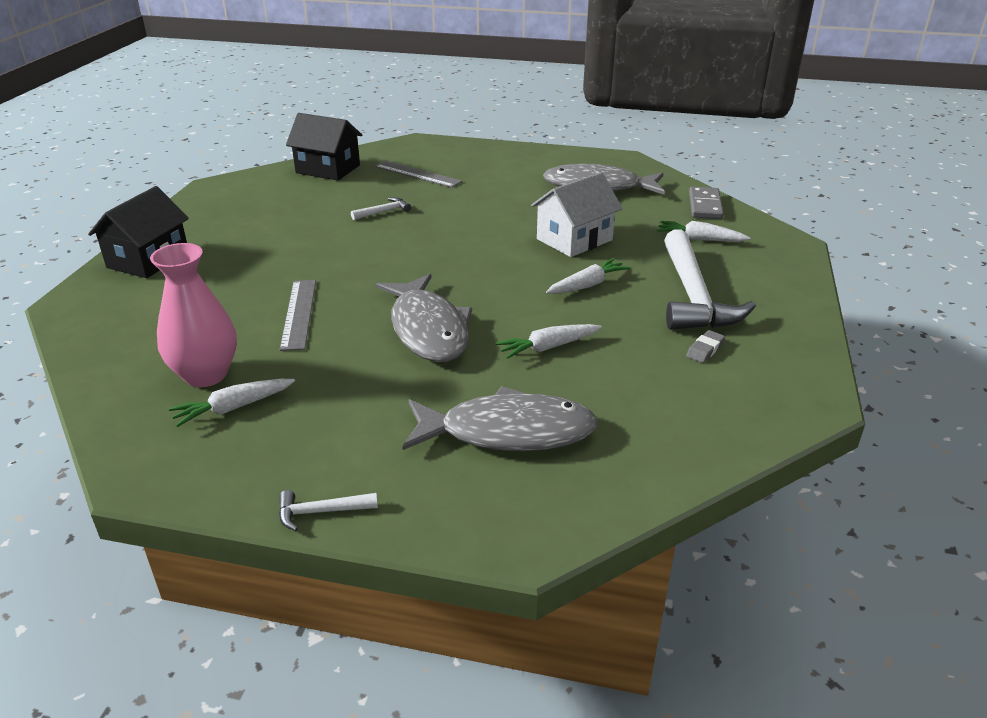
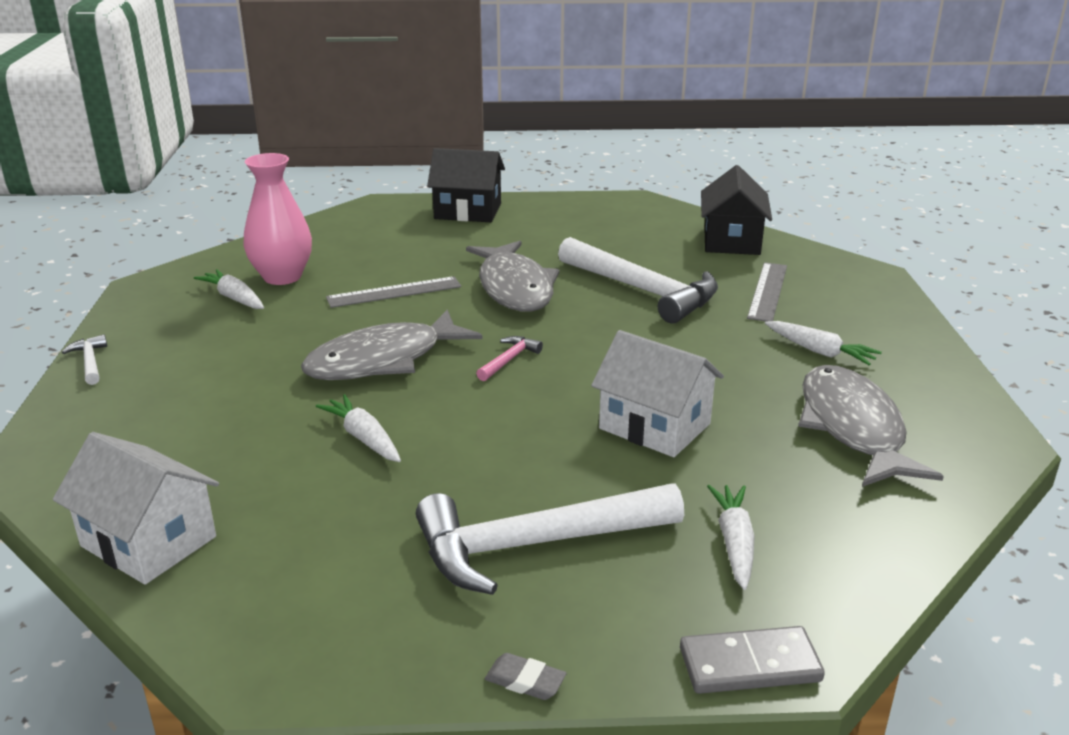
camera: 75 degrees right, 5 degrees down
(383, 212) = (643, 291): white hammer -> white hammer, size x2.42
(459, 276) = (509, 360): none -> pink hammer
(508, 432) = (197, 433): grey fish -> grey fish (514, 288)
(587, 285) = (527, 450): white carrot -> white carrot (820, 351)
(666, 456) = (148, 541): none -> white house
(705, 206) = (876, 544): grey domino -> grey domino (749, 665)
(705, 349) = (385, 562): grey eraser -> grey eraser (525, 681)

